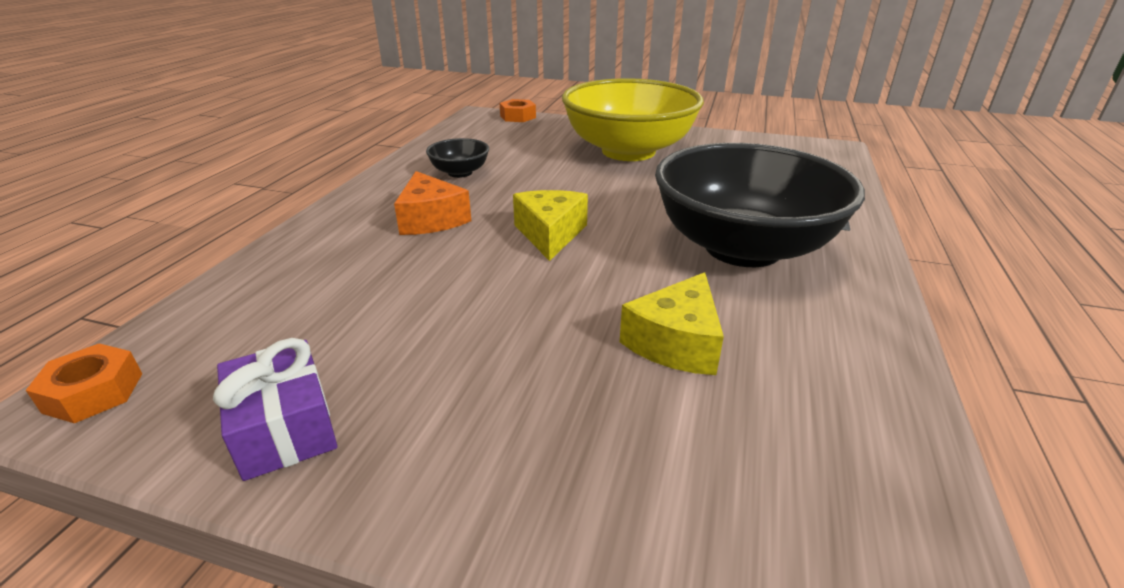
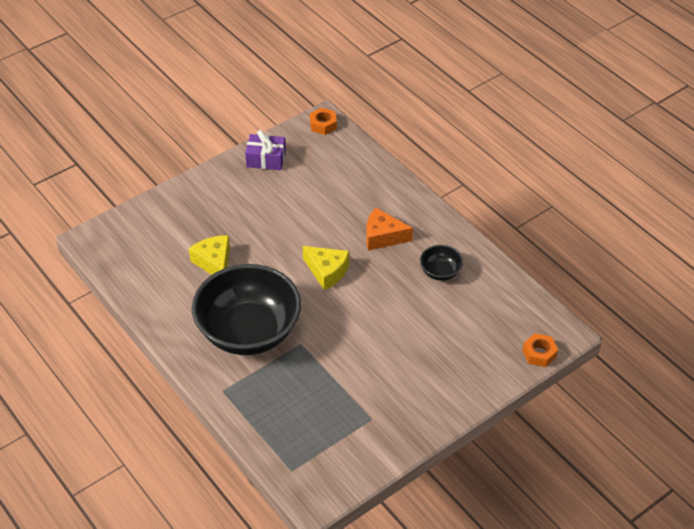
camera: 125 degrees right, 15 degrees up
(628, 151) = (409, 373): yellow bowl -> none

